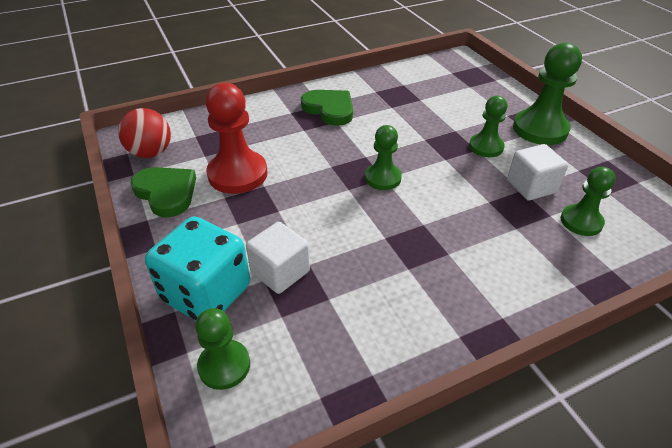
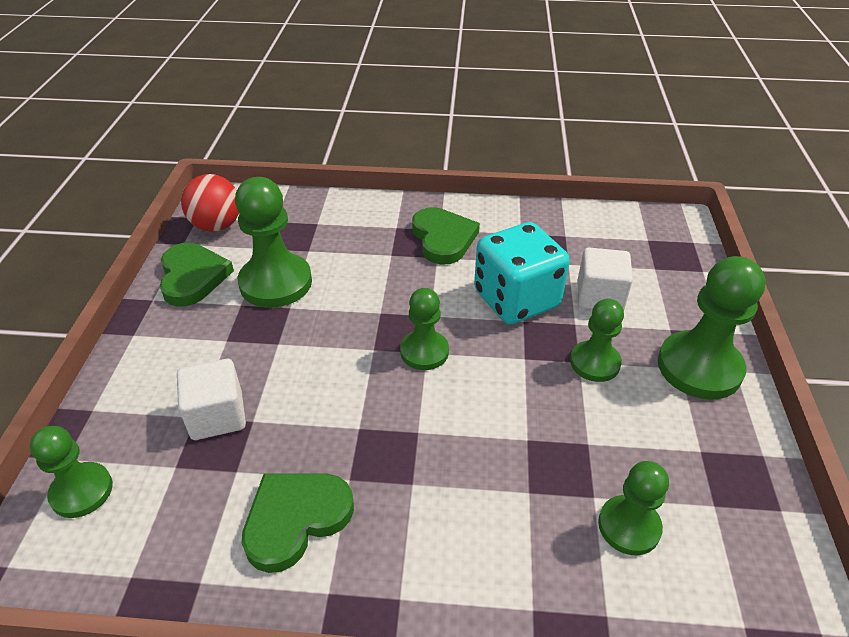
camera: 30 degrees right, 0 degrees up
(206, 293) = (133, 405): turquoise dice -> turquoise dice (516, 299)
(237, 174) = (276, 283): red pawn -> green pawn
(398, 306) = (295, 519): none -> green heart
(531, 186) = (605, 444): white cube -> white cube (599, 297)

